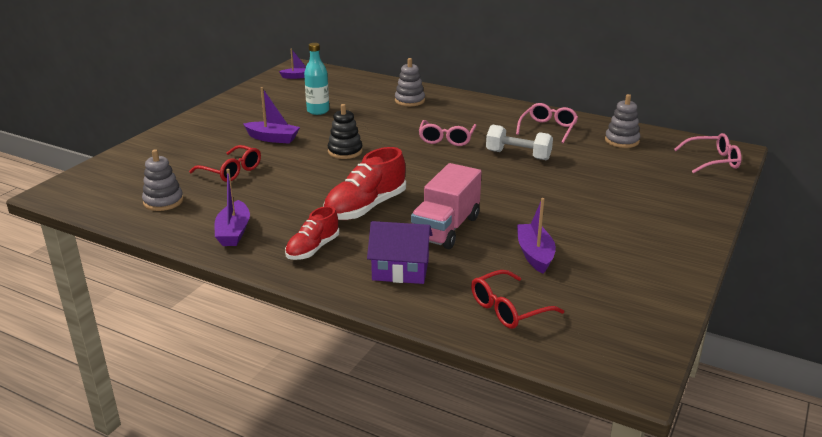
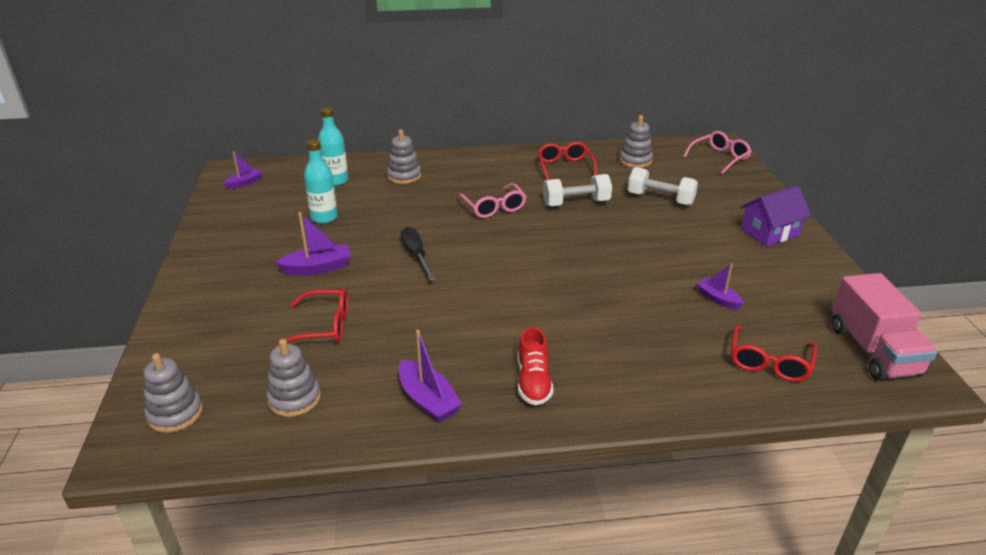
camera: 35 degrees left, 5 degrees up
(97, 185) = (175, 413): none -> grey stacking toy
(345, 151) = (416, 256): black stacking toy -> black screwdriver
(357, 91) = (336, 181): none -> turquoise bottle
(365, 208) = (520, 312): red shoe -> none
(400, 270) = (640, 366): purple house -> purple house (769, 232)
(446, 228) = (618, 304): pink truck -> pink truck (873, 351)
(535, 255) = (718, 299): purple boat -> purple boat, size x0.66
(548, 129) = (565, 167): pink glasses -> red glasses
(599, 174) = (660, 199): none -> white dumbbell

